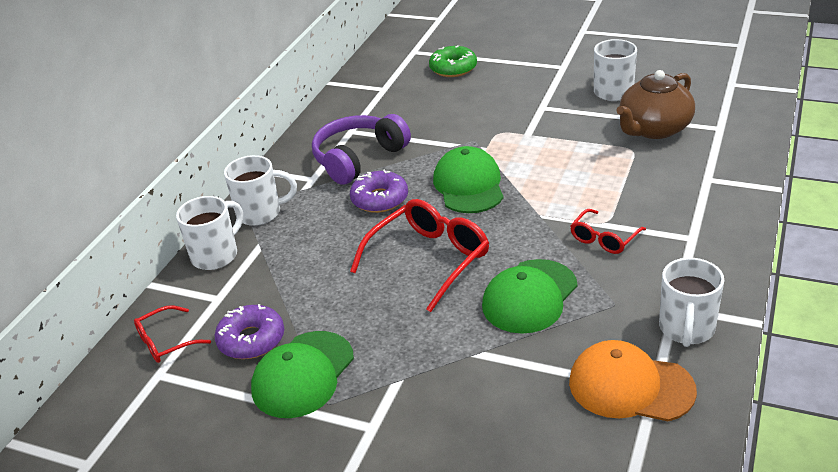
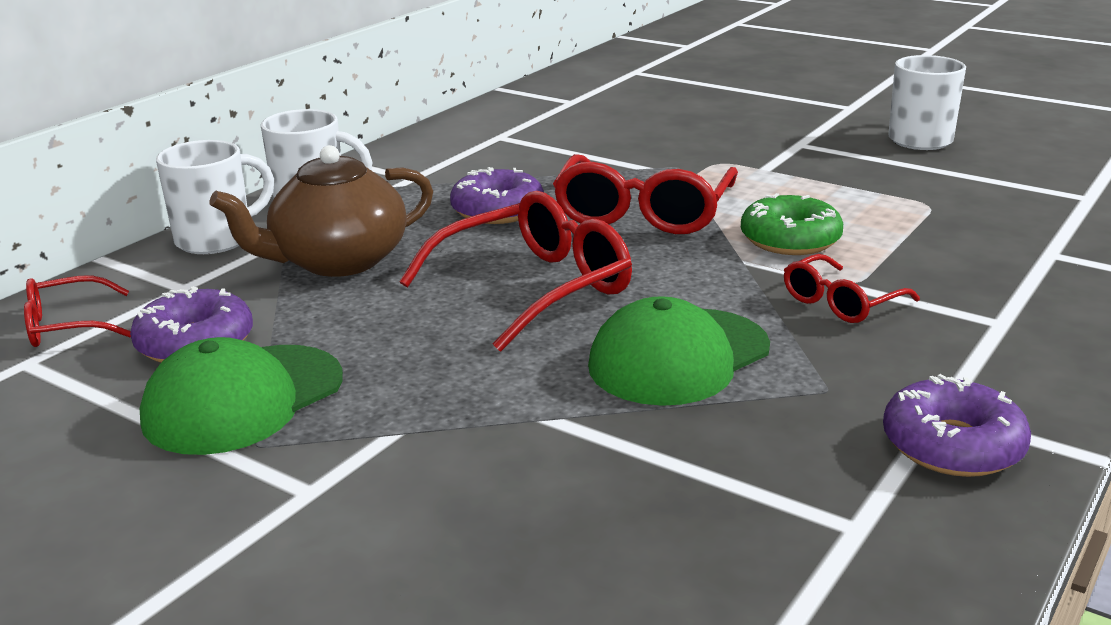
camera: 10 degrees right, 10 degrees down
(358, 158) = (492, 164): purple headphones -> none
(453, 68) = (683, 92): green donut -> green donut (790, 240)
(469, 185) = (644, 212): green cap -> red glasses
(630, 386) = (812, 513): orange cap -> none
(654, 129) = (973, 186): brown teapot -> brown teapot (338, 261)
(686, 329) = (952, 445): white mug -> purple donut

